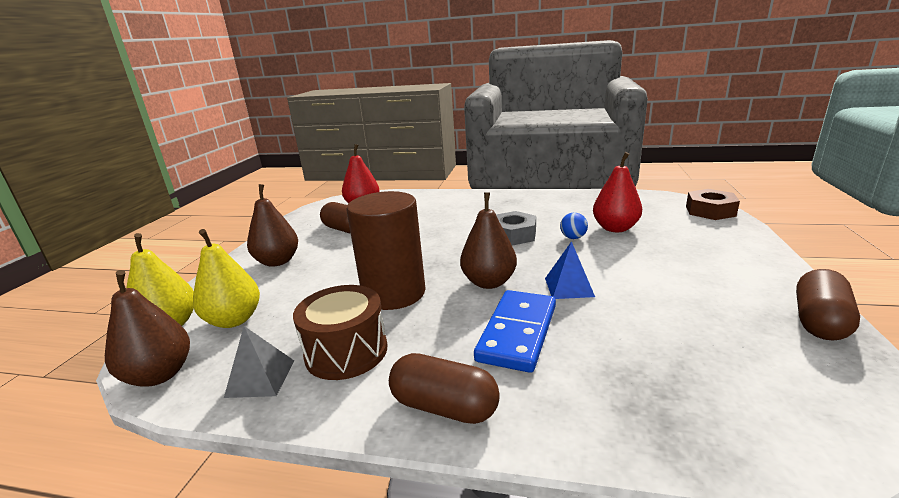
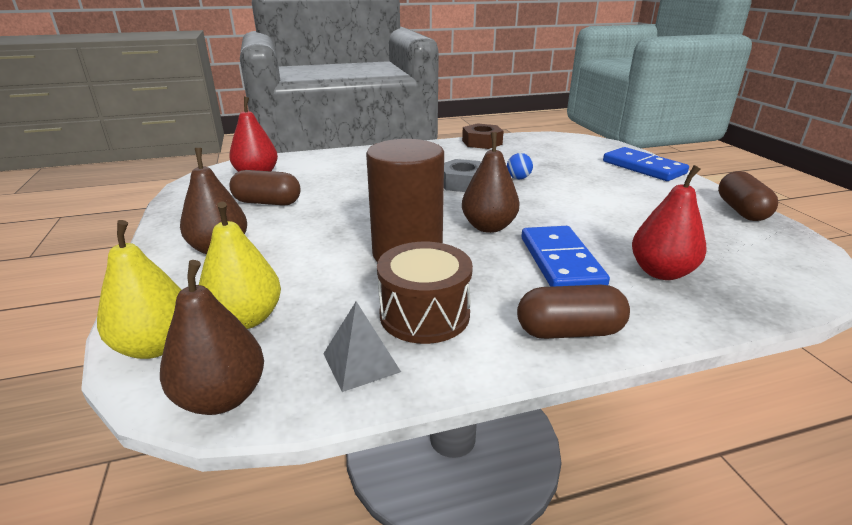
camera: 30 degrees left, 5 degrees up
(569, 287) = (560, 218): blue pyramid -> none
(615, 228) = (544, 166): red pear -> red pear (661, 272)
(710, 211) = (600, 144): brown nut -> brown nut (482, 142)
(736, 245) = (643, 167): none -> blue domino

